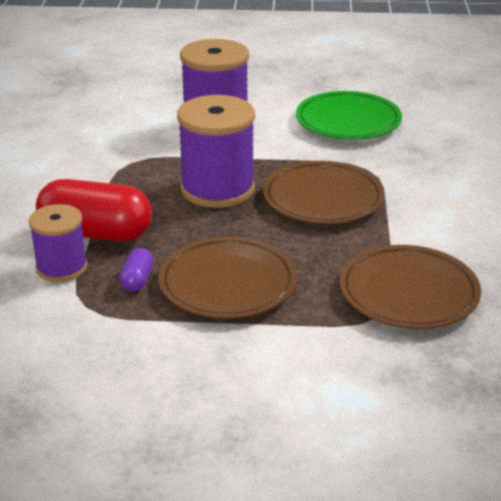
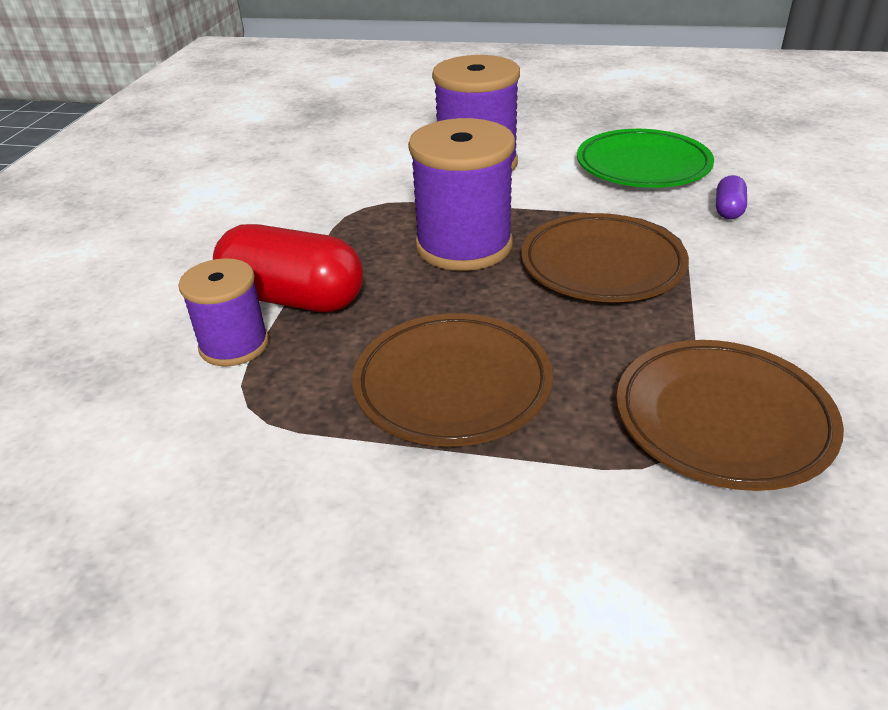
camera: 10 degrees right, 5 degrees up
(137, 280) = (328, 370): purple capsule -> purple capsule (728, 210)

